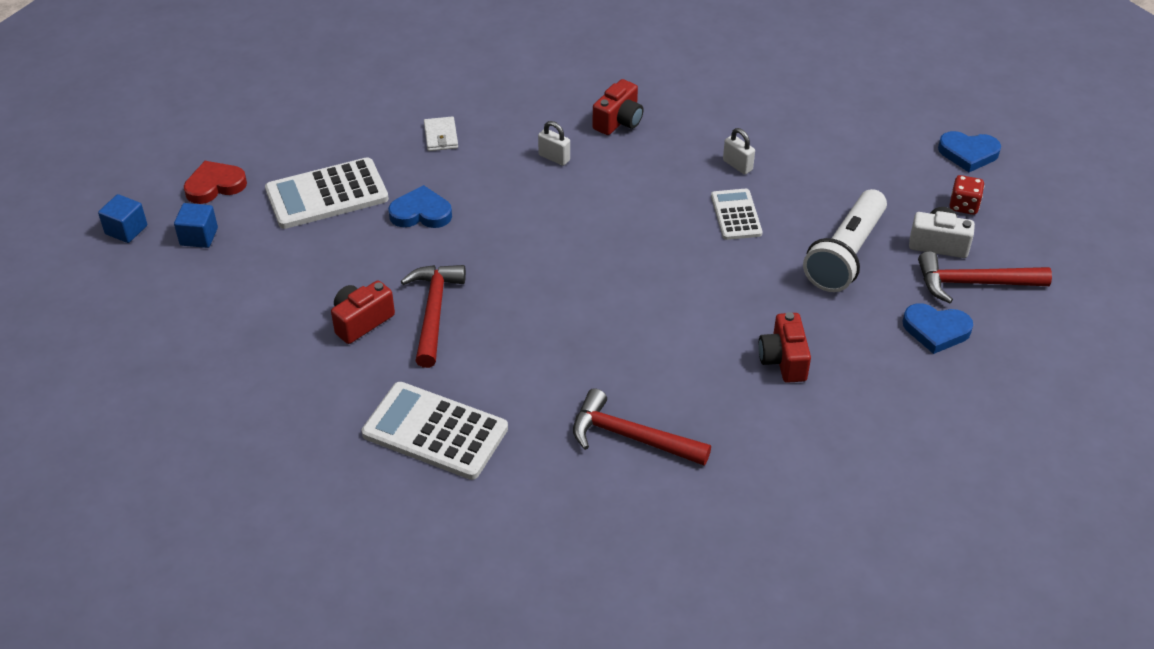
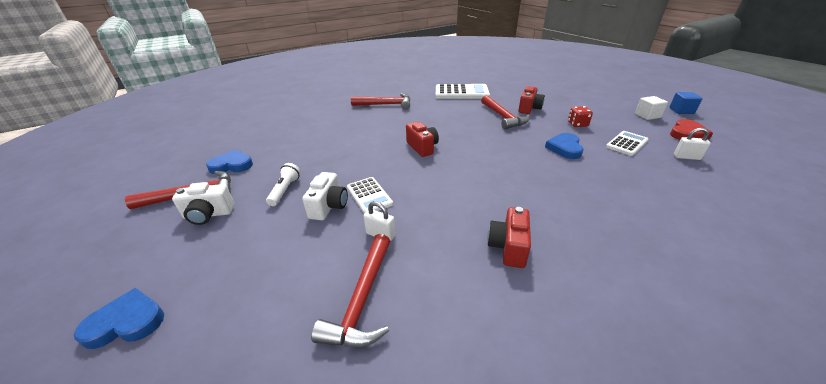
camera: 160 degrees right, 10 degrees down
(199, 237) = (647, 115): blue cube -> white cube
(327, 194) = (626, 143): white calculator -> white calculator, size x0.60
(421, 213) = (565, 148): blue heart -> blue heart turned 120 degrees clockwise
(441, 136) = (622, 192): white wallet -> none
(554, 158) = (527, 200): white padlock -> white padlock (686, 157)
(770, 119) = (362, 299): none -> red hammer
(783, 360) = (323, 136): red camera -> red camera (422, 147)
(789, 214) = (329, 206): none -> white camera
(845, 255) = (285, 190): white flashlight -> white flashlight, size x0.51
(963, 206) = (168, 253): red dice -> red dice (577, 124)

